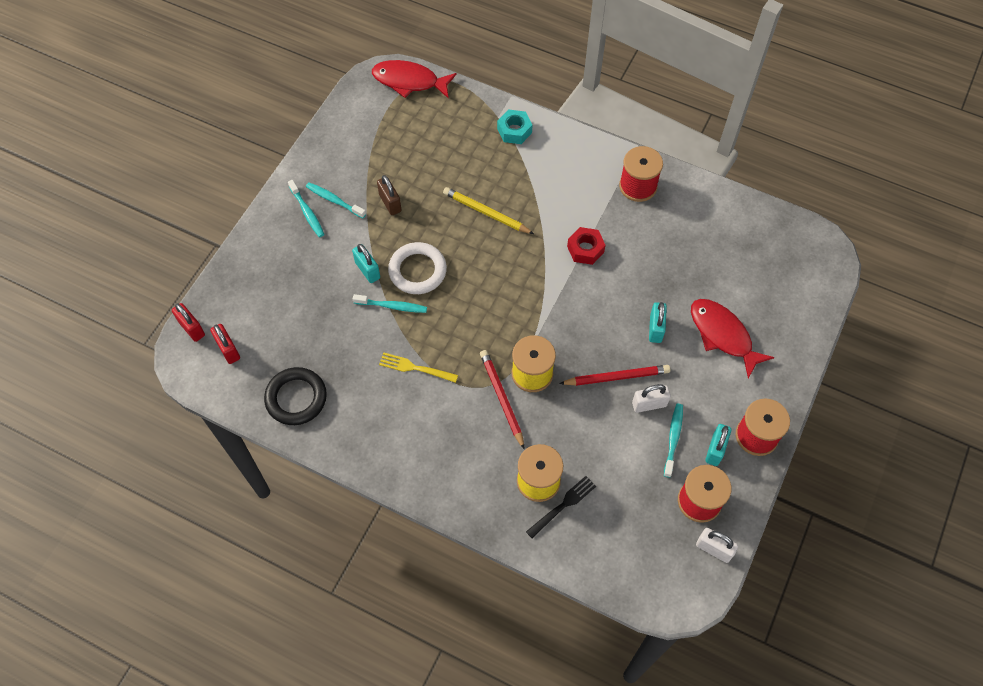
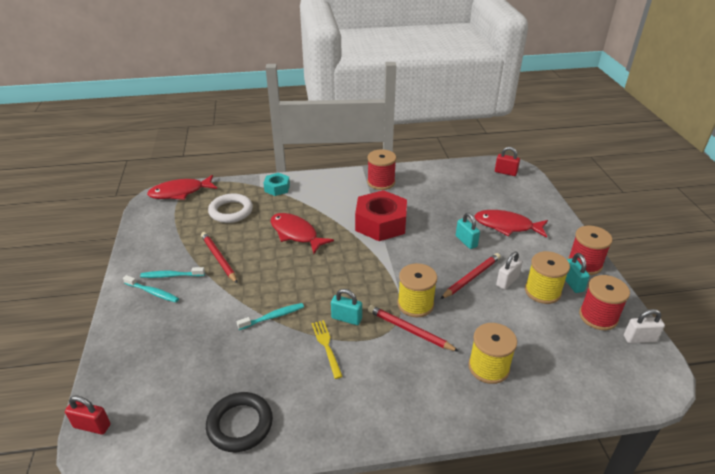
camera: 35 degrees left, 25 degrees down
(228, 349) = (143, 423): red padlock -> red padlock (505, 172)
(367, 270) = (233, 304): turquoise padlock -> turquoise padlock (346, 318)
(390, 203) = (219, 258): brown padlock -> red pencil
(415, 368) = (326, 346): yellow fork -> yellow fork turned 90 degrees clockwise
(417, 271) = (274, 286): white ring -> white ring (231, 211)
(486, 212) = (296, 233): yellow pencil -> red fish
(563, 505) = (522, 373): black fork -> none
(585, 249) = (381, 223): red nut -> red nut, size x1.93
(673, 438) = (542, 291): turquoise toothbrush -> yellow spool

